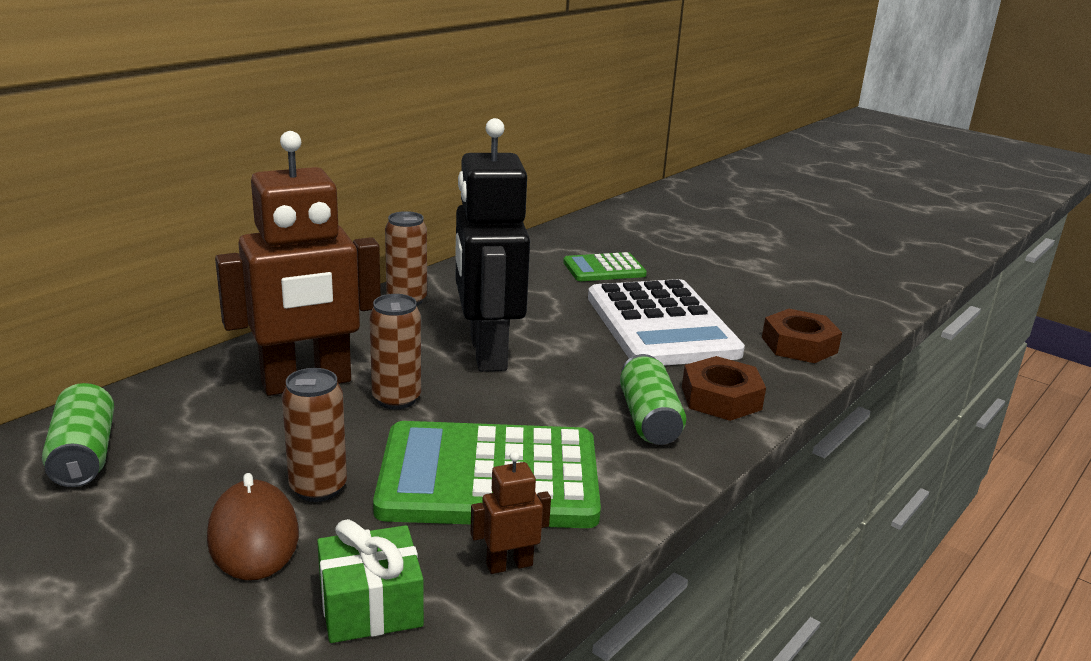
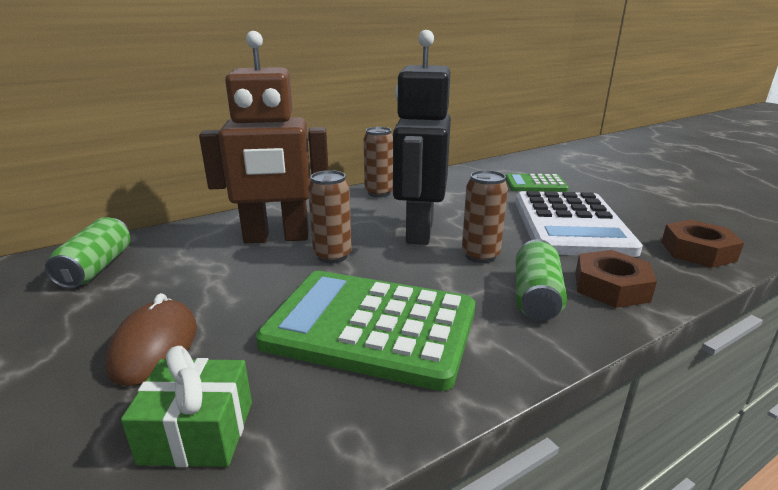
camera: 20 degrees right, 0 degrees up
(318, 488) = (230, 315): brown can -> brown can (480, 255)
(509, 565) = (346, 415): brown robot -> none

